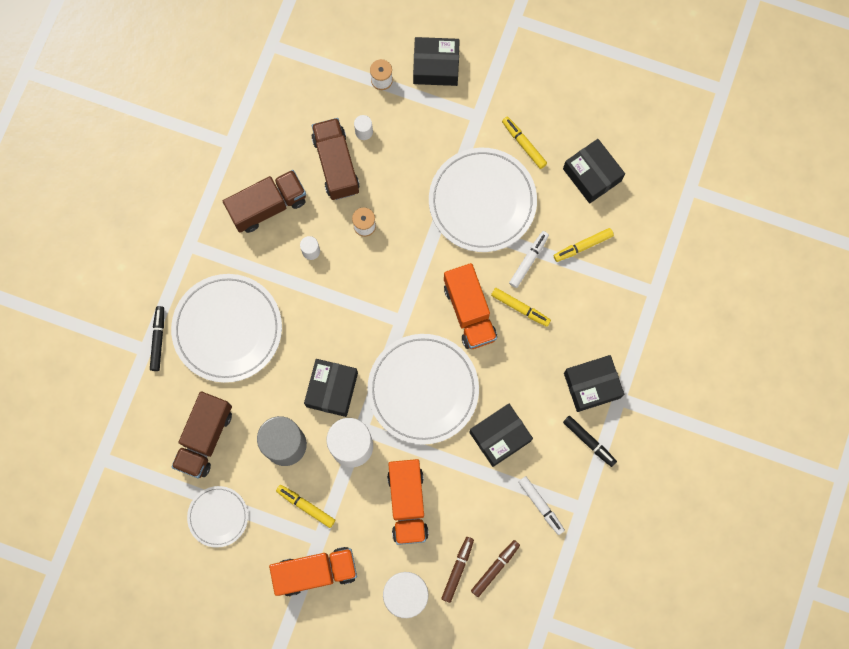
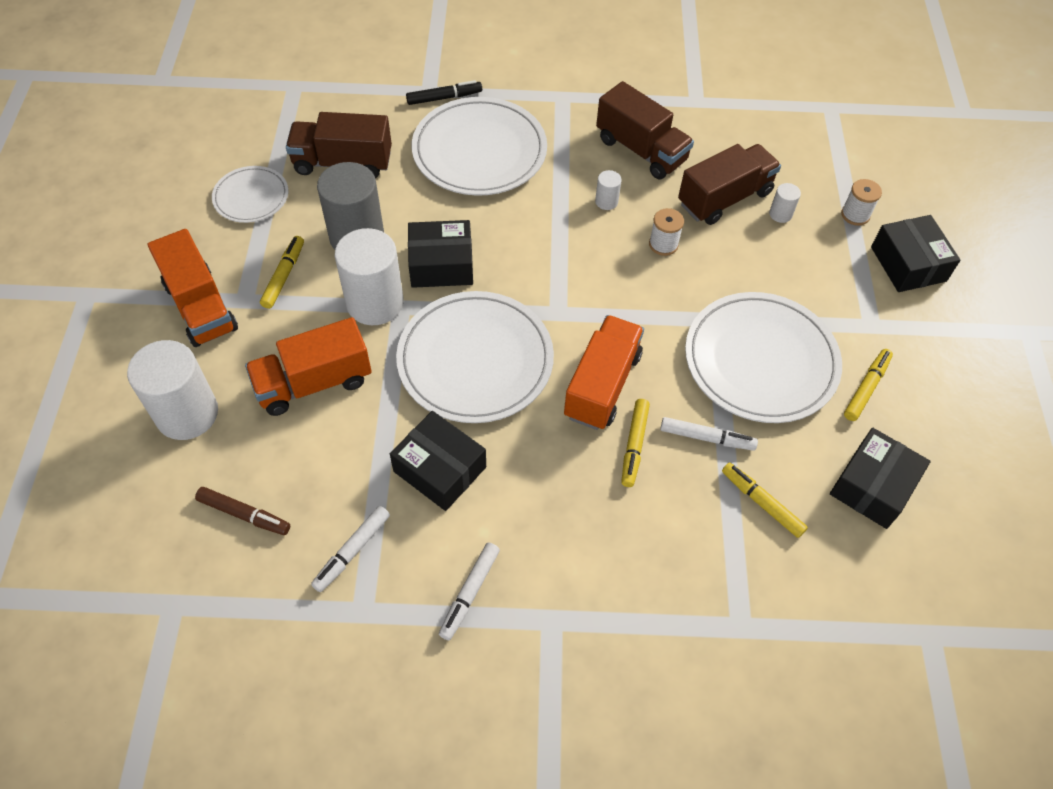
camera: 70 degrees right, 20 degrees down
(457, 570) = (233, 466): brown marker -> none
(469, 312) = (602, 385): orange truck -> orange truck turned 150 degrees clockwise
(589, 441) = (470, 593): black marker -> white marker
(592, 385) = (558, 573): black box -> none

